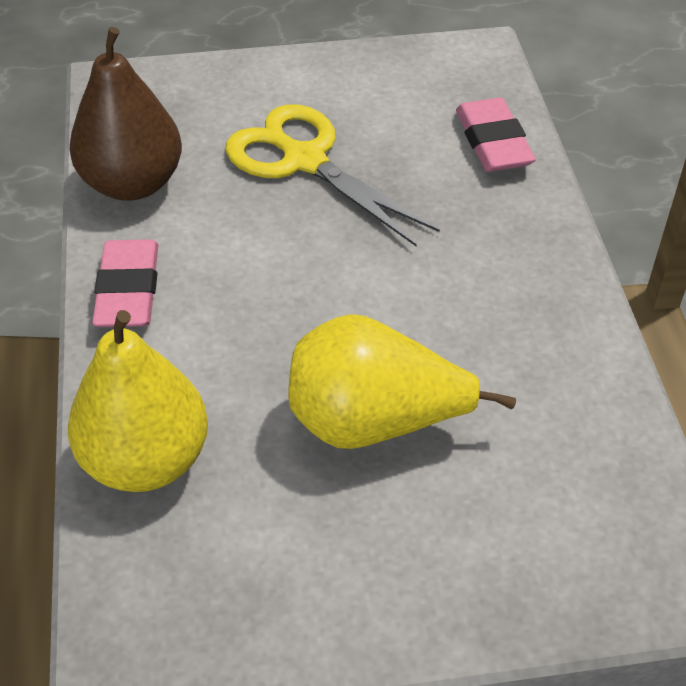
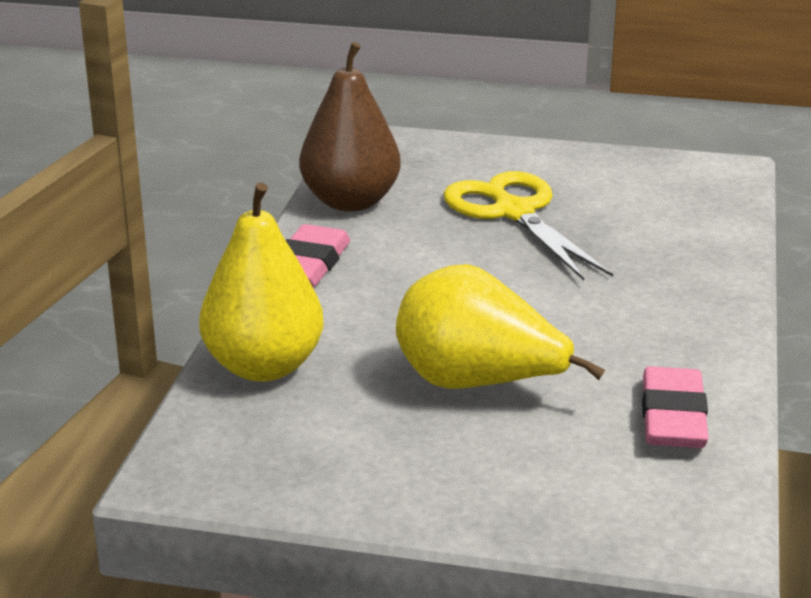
camera: 20 degrees right, 20 degrees down
(493, 142) = (703, 229): pink eraser -> pink eraser (673, 417)

